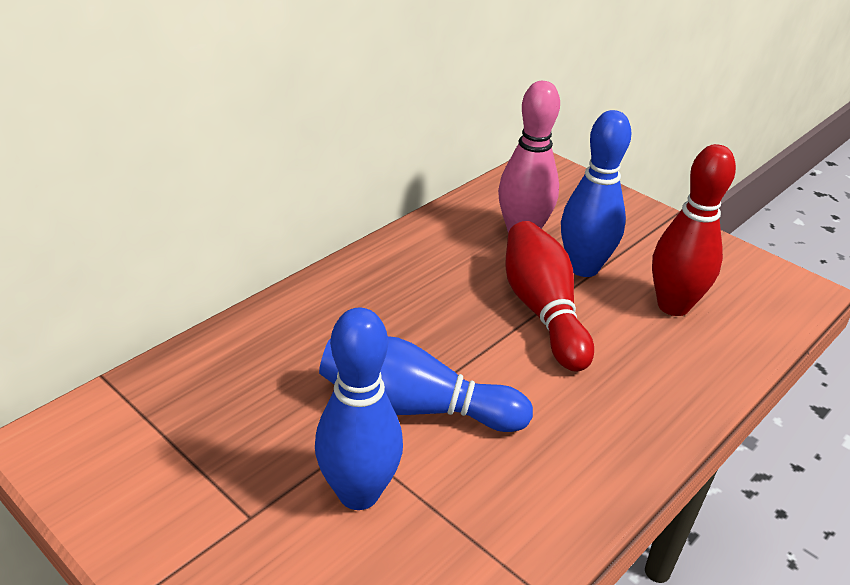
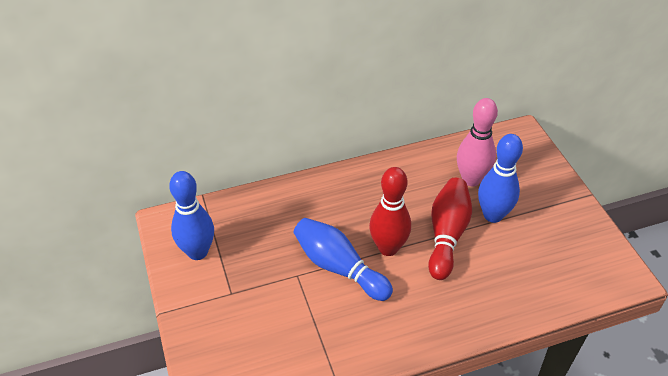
camera: 30 degrees right, 10 degrees up
(358, 493) = (284, 302): blue bowling pin -> blue bowling pin (197, 252)
(673, 306) = (530, 259): red bowling pin -> red bowling pin (388, 248)

